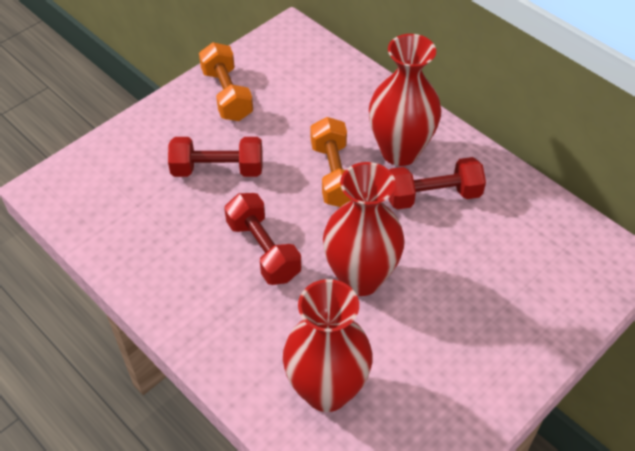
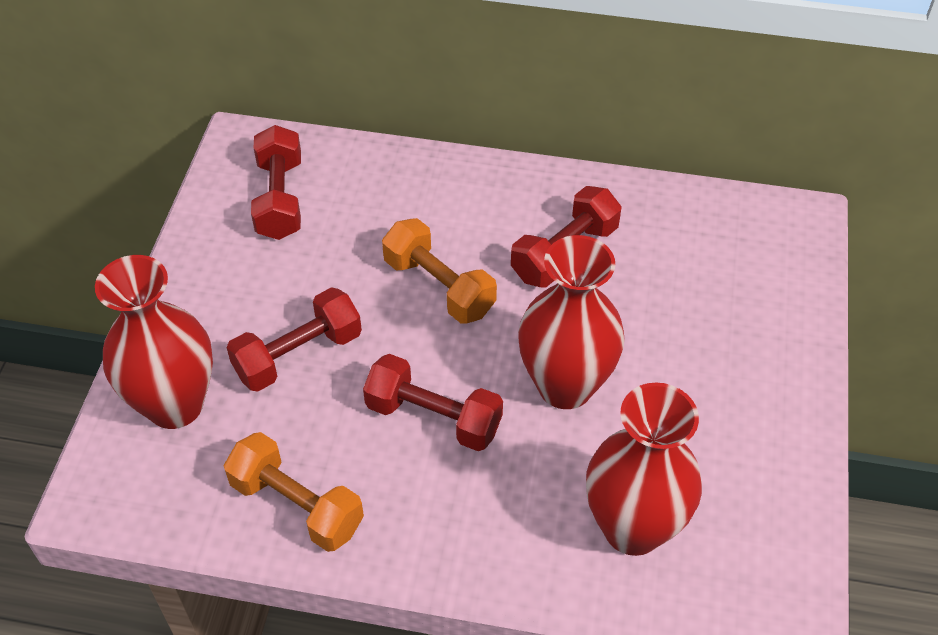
camera: 35 degrees left, 0 degrees up
(227, 94) = (230, 259): orange dumbbell -> orange dumbbell (296, 505)
(284, 74) = (280, 199): none -> red dumbbell
(400, 151) = (489, 222): red vase -> red vase (175, 405)

